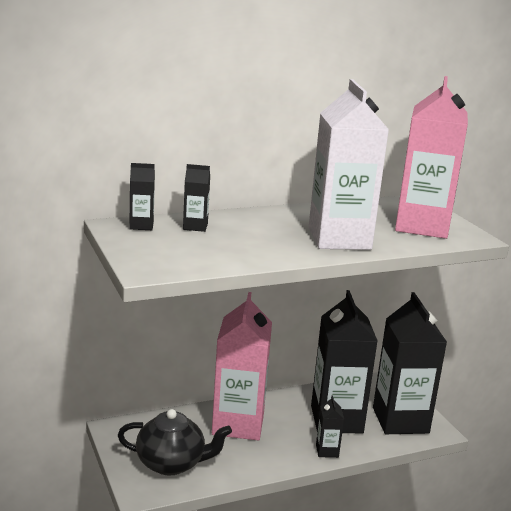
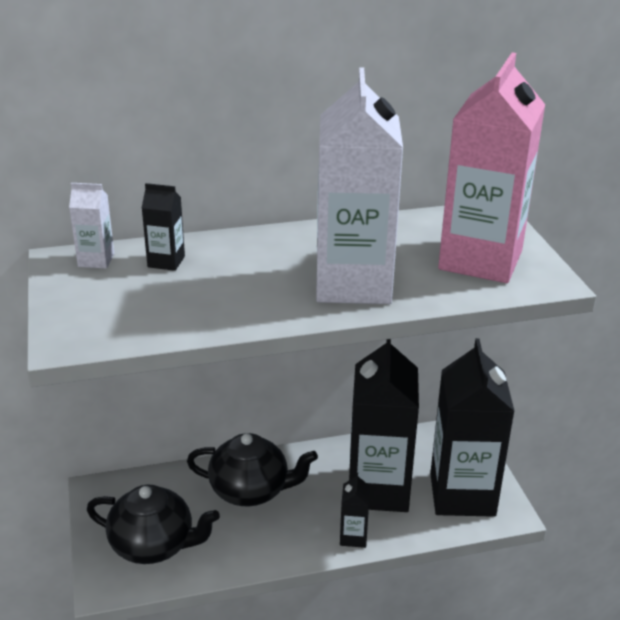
camera: 10 degrees right, 10 degrees up
(141, 225) = (96, 260): black carton -> white carton
(238, 424) = (251, 490): pink carton -> black teapot

